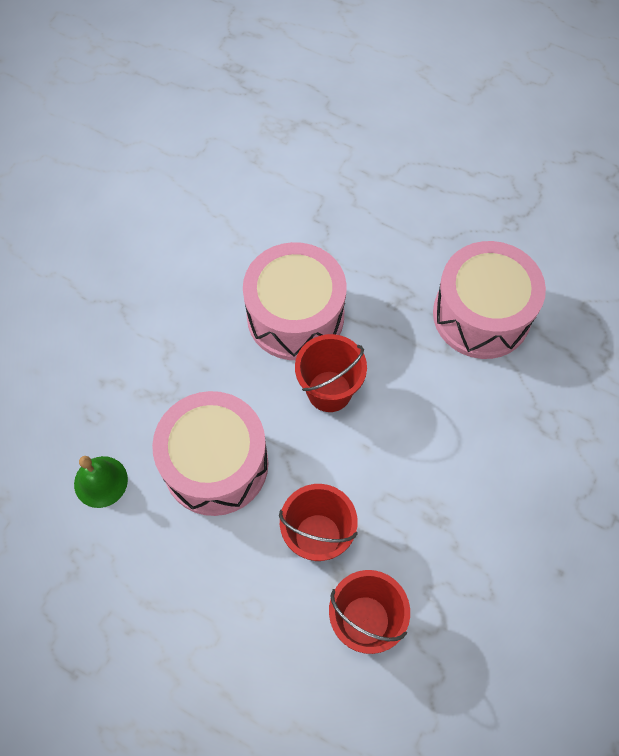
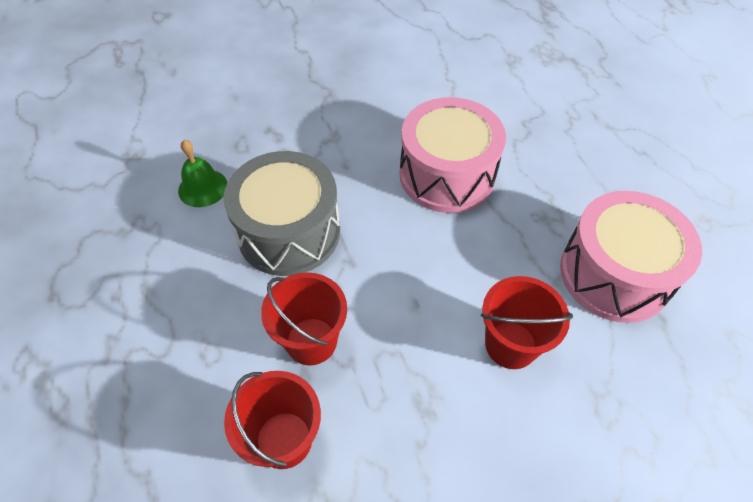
camera: 40 degrees right, 10 degrees down
(215, 464) = (289, 232): pink drum -> grey drum
(329, 391) = (424, 242): red bucket -> red bucket (510, 345)

